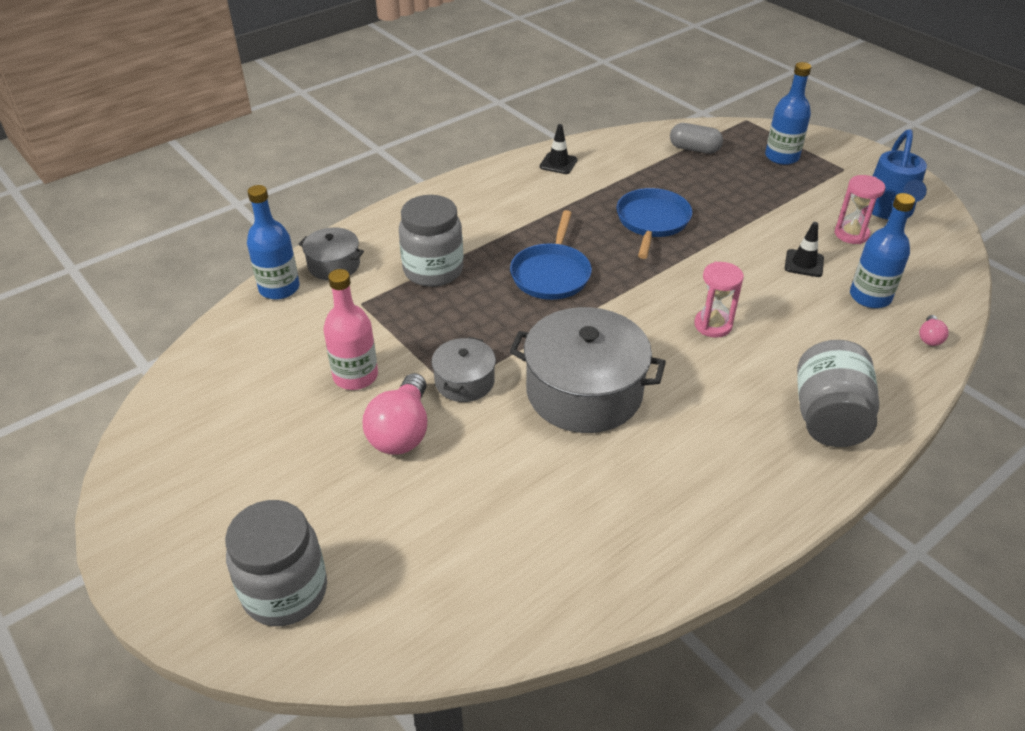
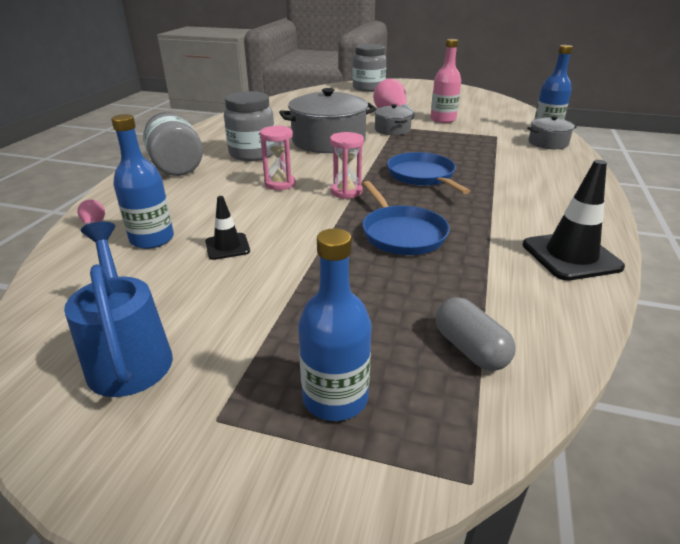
camera: 145 degrees right, 10 degrees down
(433, 270) = (493, 156): grey jar -> grey jar (252, 154)
(558, 163) = (571, 256): black traffic cone -> black traffic cone, size x1.76
(694, 149) = (470, 349): grey capsule -> grey capsule turned 75 degrees clockwise
(851, 234) = (181, 297): pink hourglass -> pink hourglass (346, 192)

